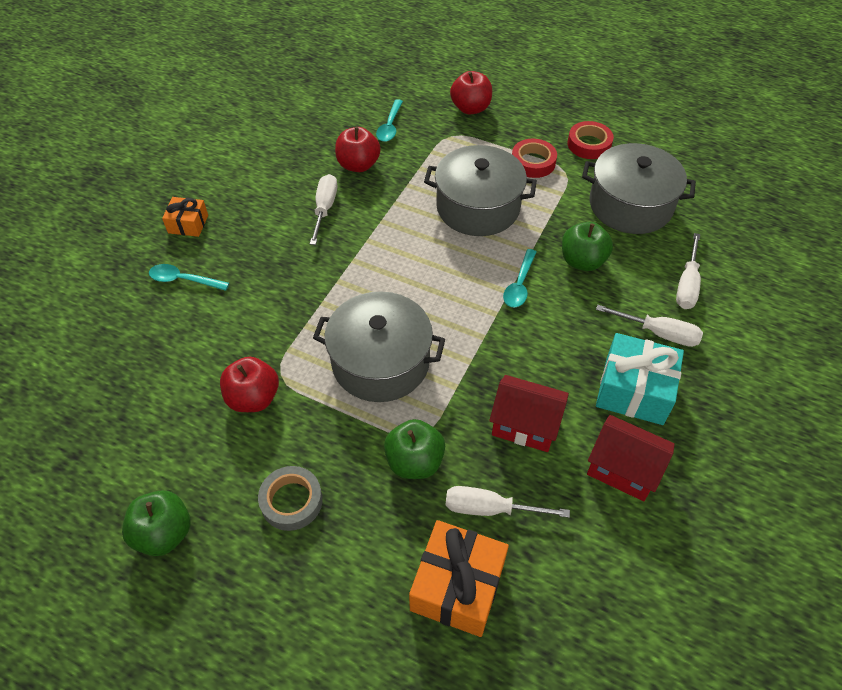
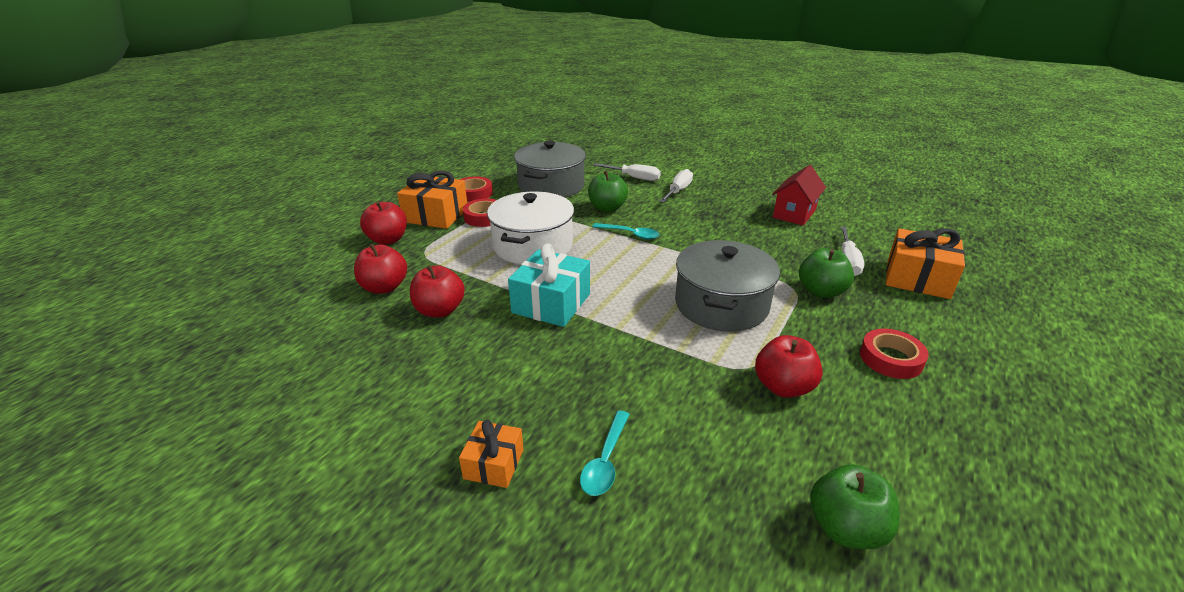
camera: 85 degrees left, 20 degrees down
(164, 533) = (976, 450): green apple -> green apple (846, 528)
(291, 501) = (891, 359): grey tape -> red tape
(324, 209) = (504, 336): white screwdriver -> none
(390, 126) = (384, 287): turquoise spoon -> red apple
(478, 207) = (533, 246): grey pot -> white pot
(525, 425) = (770, 243): red house -> none
(527, 128) = (436, 215): none -> orange gift
(634, 390) = (729, 204): turquoise gift -> turquoise gift (551, 303)

